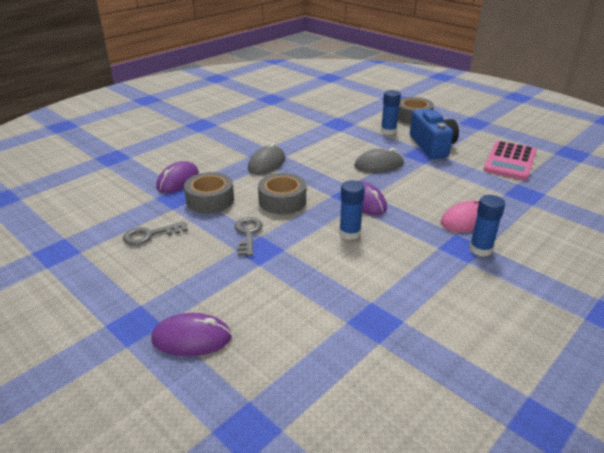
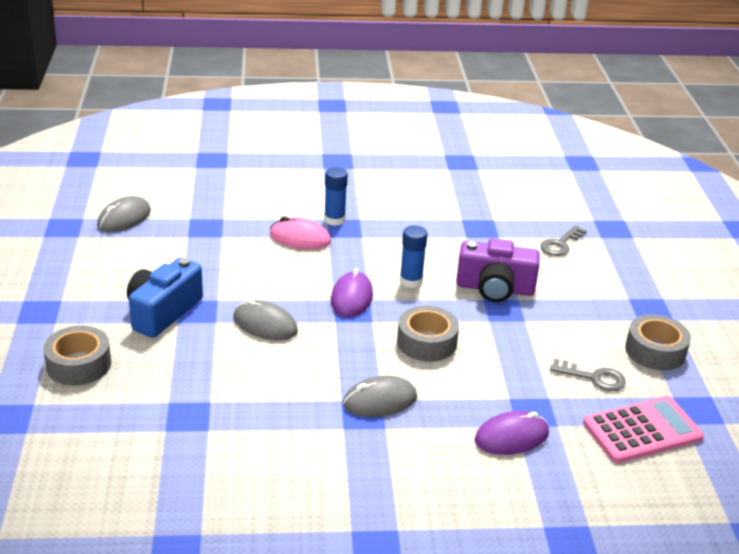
camera: 140 degrees left, 0 degrees up
(191, 338) = (613, 280): purple mouse -> none
(210, 200) = (499, 386): grey tape -> grey tape (655, 351)
(248, 234) = (499, 328): grey key -> grey key (561, 244)
(286, 263) = (495, 288): none -> purple camera
(388, 131) = (159, 361): blue glue stick -> none
(510, 161) = (137, 254): pink calculator -> pink calculator (642, 430)
(567, 173) = (124, 218): none -> grey mouse

